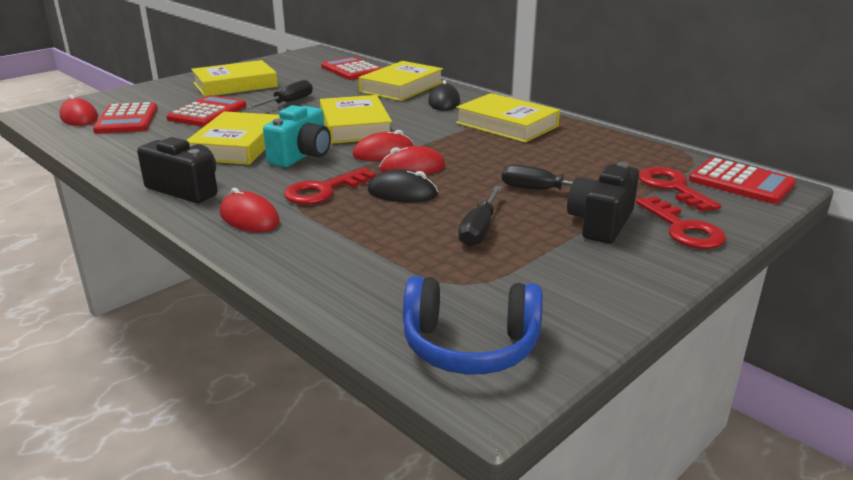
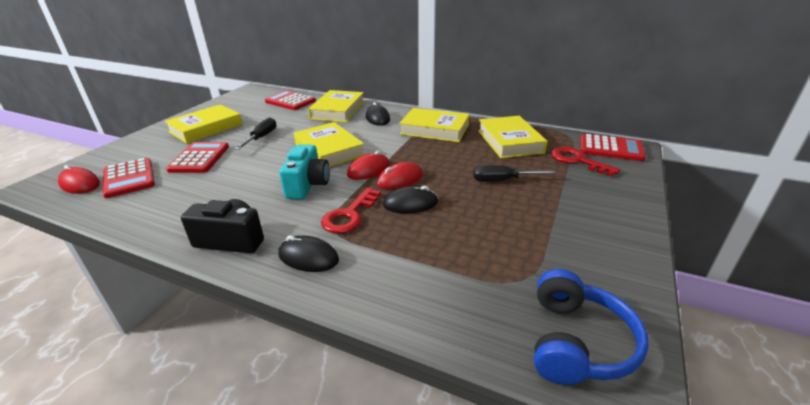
camera: 20 degrees left, 5 degrees up
(237, 145) = (247, 185): yellow book -> yellow book (510, 141)
(249, 218) = (308, 257): red mouse -> black mouse
(470, 346) = (577, 342): blue headphones -> blue headphones turned 60 degrees counterclockwise
(479, 230) = (491, 225): black screwdriver -> none
(601, 223) = (562, 200): black camera -> none
(683, 229) = (613, 193): red key -> none

